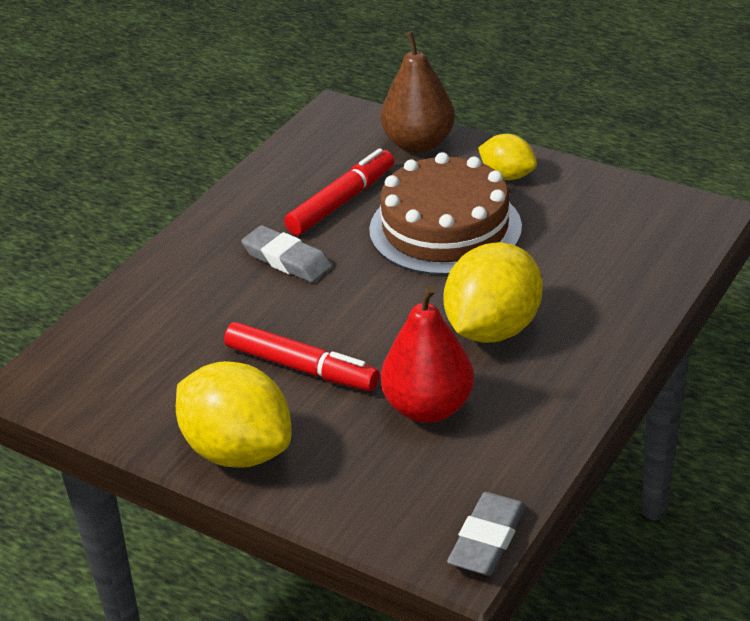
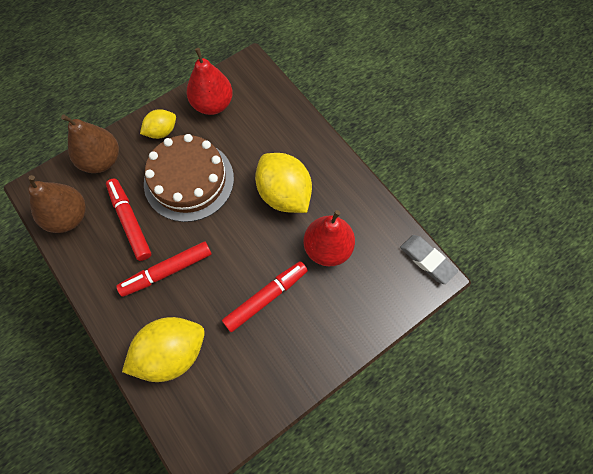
camera: 70 degrees left, 30 degrees up
(238, 451) = (316, 354): yellow lemon -> yellow lemon (172, 353)
(287, 260) = (167, 271): grey eraser -> red marker
(314, 151) = (68, 217): none -> brown pear
(597, 204) = (212, 104): none -> red pear

